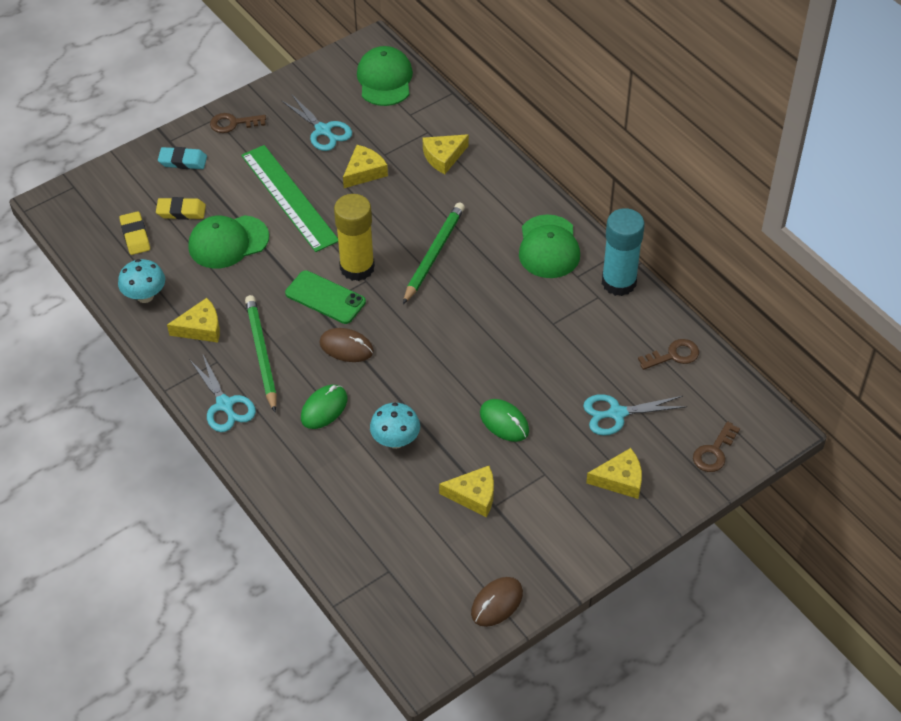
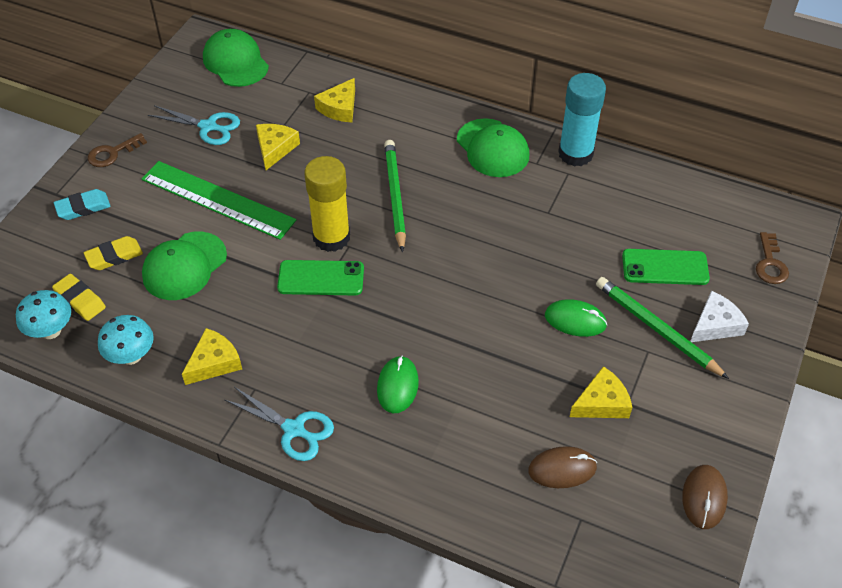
camera: 30 degrees left, 0 degrees up
(261, 354) = (296, 360): green pencil -> green pencil (657, 329)
(346, 347) = (376, 316): brown mouse -> brown mouse (562, 469)
(395, 441) = (490, 385): turquoise mushroom -> turquoise mushroom (51, 331)
(616, 414) = (665, 267): turquoise scissors -> green phone
(620, 479) = (715, 325): yellow cheese -> white cheese
(673, 355) = (670, 196): brown key -> none

